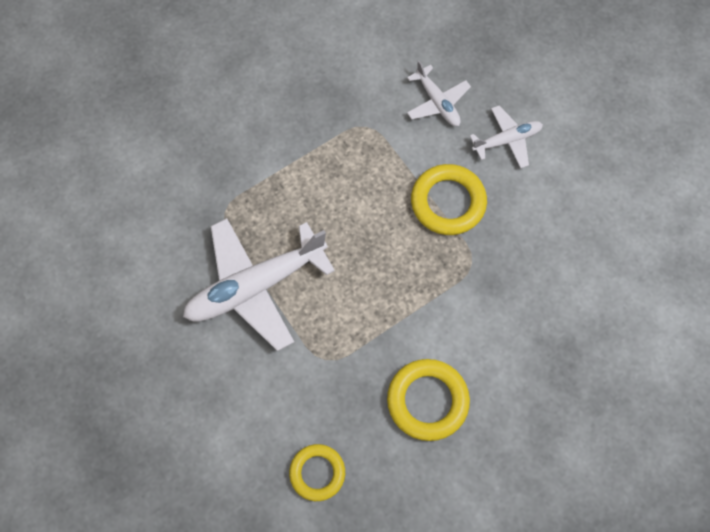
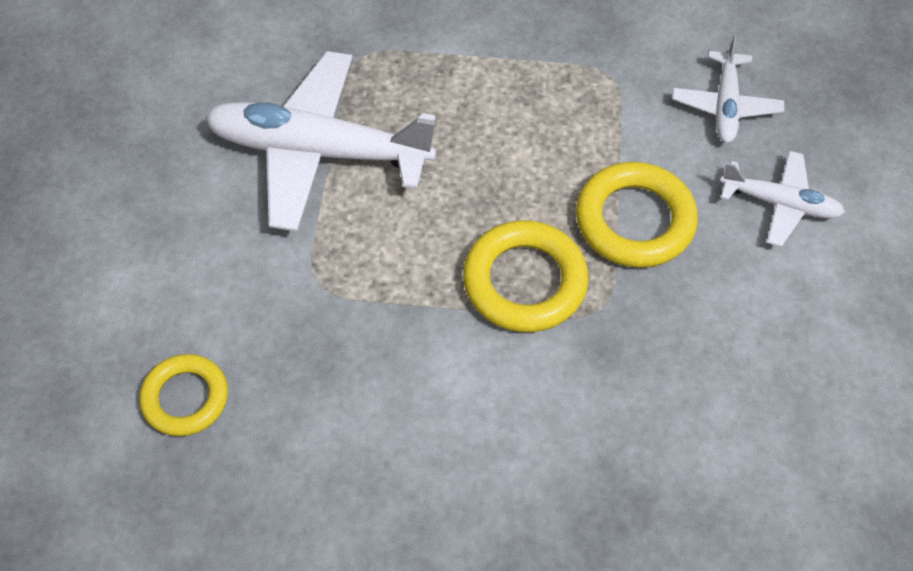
camera: 40 degrees right, 10 degrees down
(427, 401) = (392, 422): yellow ring -> yellow ring (525, 281)

